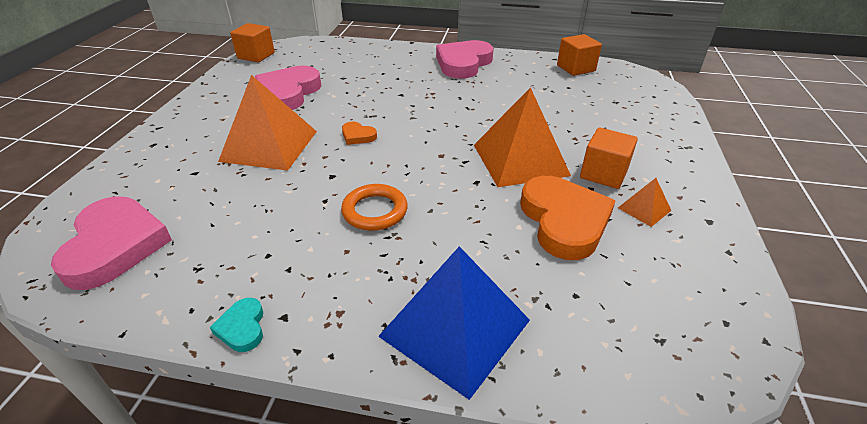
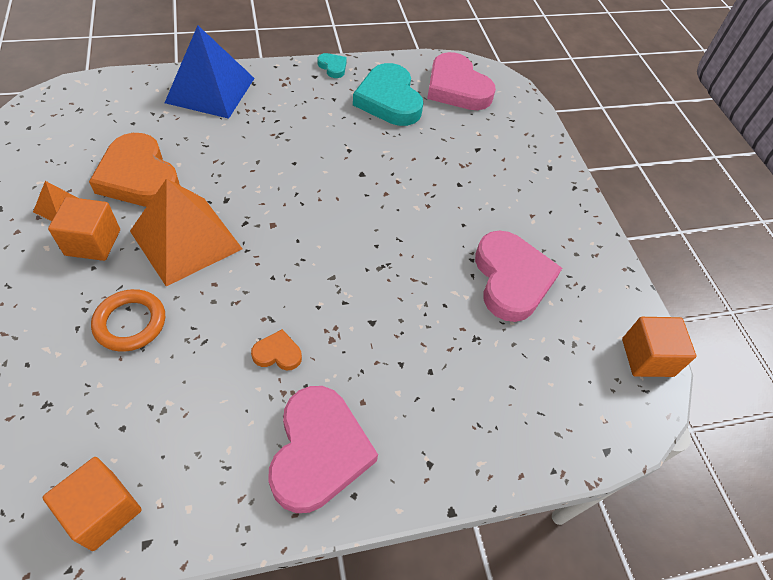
camera: 150 degrees right, 15 degrees up
(220, 249) = (389, 100): none -> turquoise heart
(269, 145) = (448, 192): orange pyramid -> none
(358, 136) = (373, 228): orange heart -> orange heart (277, 353)
(375, 211) = (302, 150): orange ring -> orange ring (130, 323)

